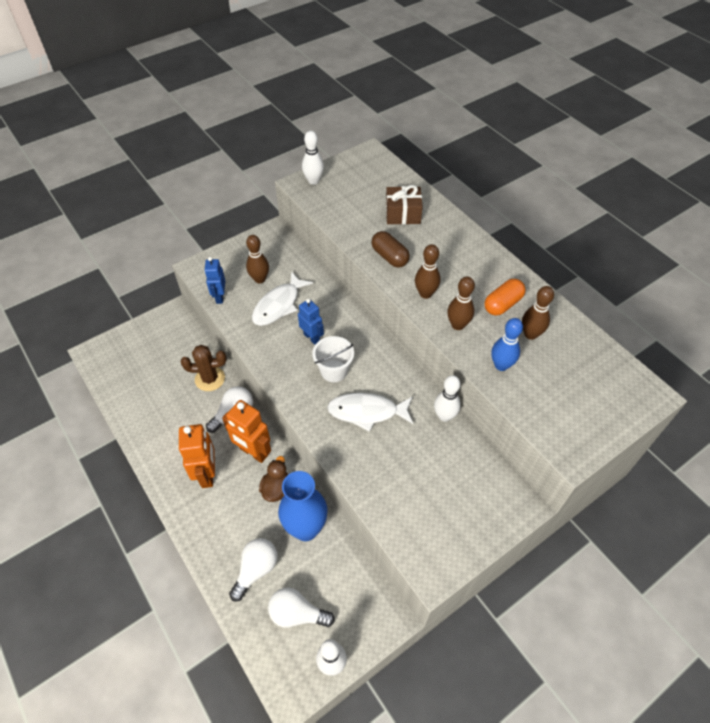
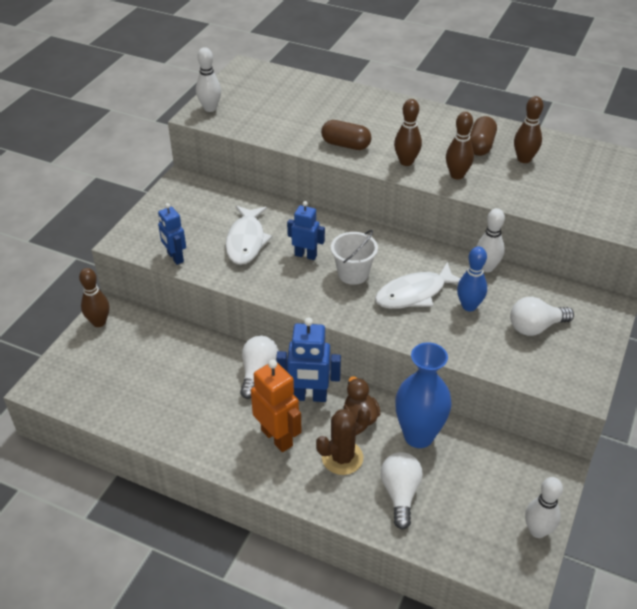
camera: 30 degrees left, 10 degrees down
(210, 379) = (204, 353): brown cactus -> brown cactus (342, 458)
(253, 452) = (309, 397): orange robot -> blue robot
(260, 279) = (205, 226): brown bowling pin -> brown bowling pin (99, 322)
(297, 614) = (471, 509): white light bulb -> white light bulb (535, 327)
(403, 214) = (326, 107): brown gift -> none
(501, 365) = (521, 191): blue bowling pin -> blue bowling pin (469, 306)
(502, 304) = (480, 146): orange capsule -> brown capsule

